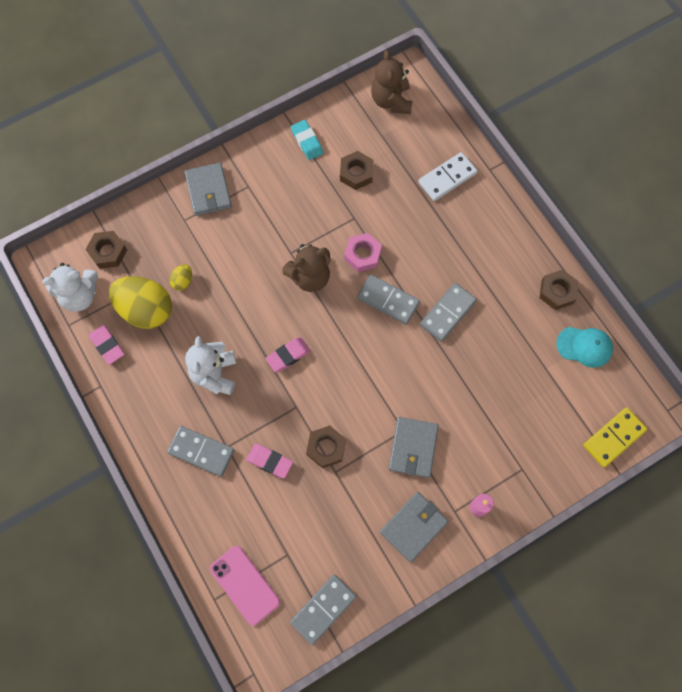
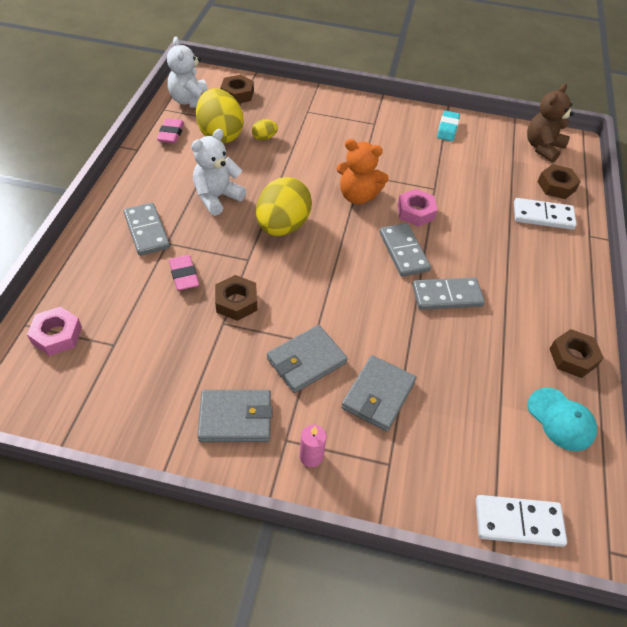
camera: 40 degrees right, 20 degrees down
(80, 296) = (190, 101): white teddy bear -> white teddy bear turned 45 degrees clockwise
(208, 191) = (343, 108): grey wallet -> grey wallet (378, 395)
(244, 585) = (57, 335): pink phone -> pink nut
(288, 355) = (282, 226): pink eraser -> yellow egg
(310, 277) = (357, 196): brown teddy bear -> orange teddy bear
(323, 609) = (86, 408): grey domino -> none
(356, 173) = (466, 166): brown nut -> brown nut (556, 186)
(614, 438) = (518, 522): yellow domino -> white domino

